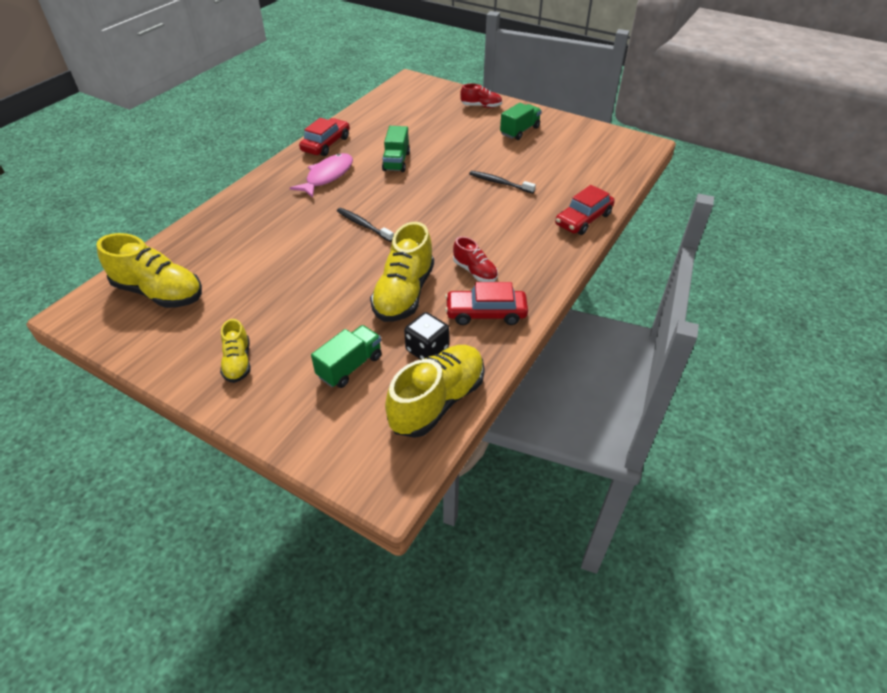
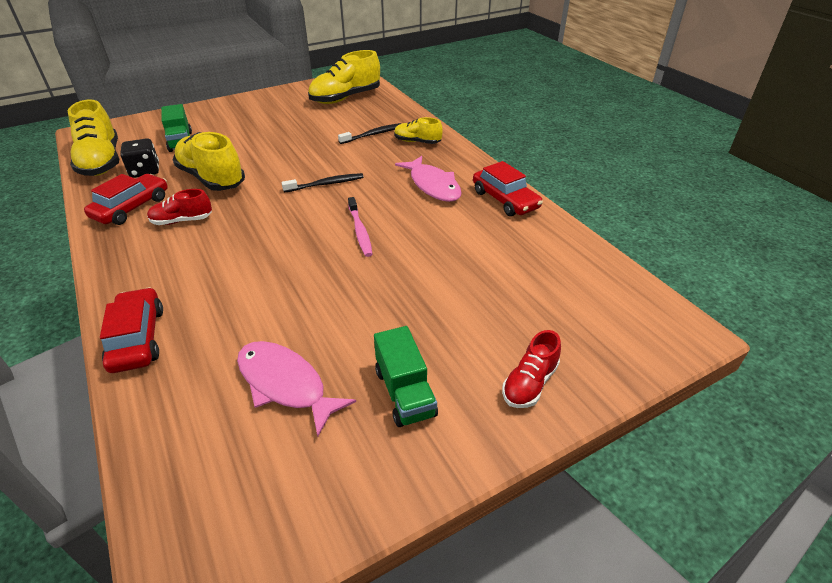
camera: 120 degrees right, 5 degrees down
(238, 362) = (243, 111): yellow shoe -> yellow shoe (417, 142)
(396, 161) = (422, 236): green truck -> none
(412, 185) = (360, 231): none -> pink toothbrush
(499, 183) = (293, 300): black toothbrush -> black toothbrush (373, 134)
(552, 161) = (285, 384): none -> pink fish

